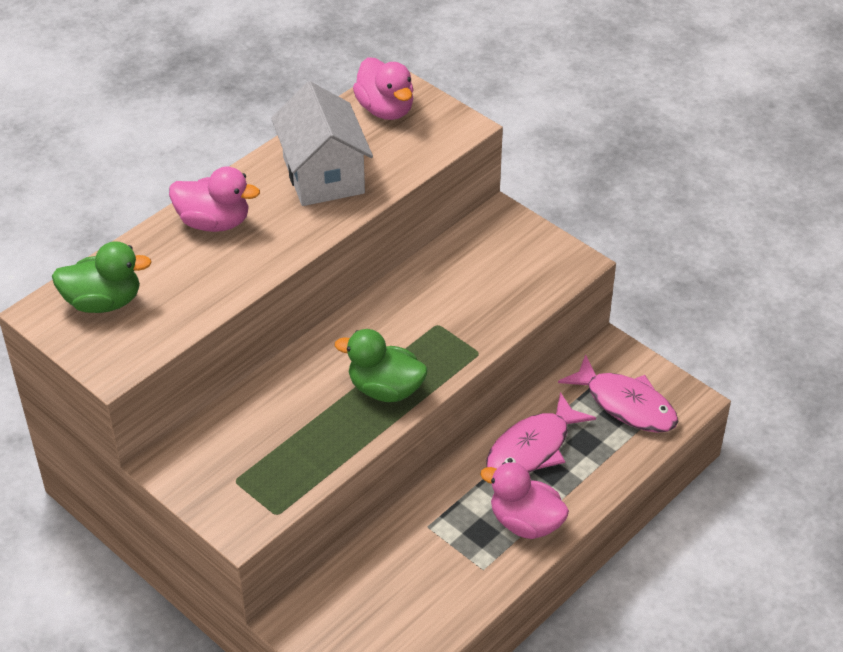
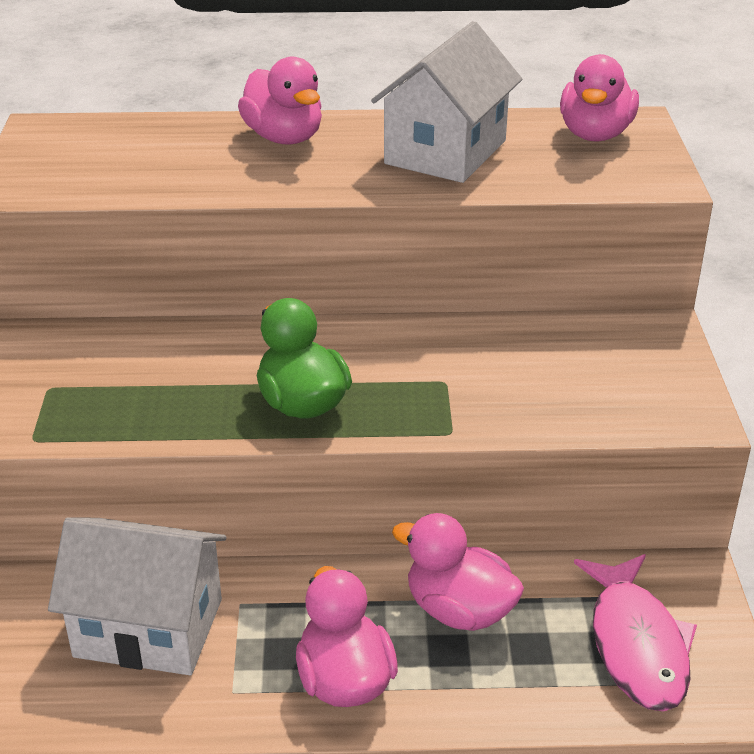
camera: 45 degrees right, 10 degrees down
(103, 302) = (95, 144): green duck -> none
(401, 573) = (148, 628): none -> white house
(532, 448) = (459, 610): pink fish -> pink duck

